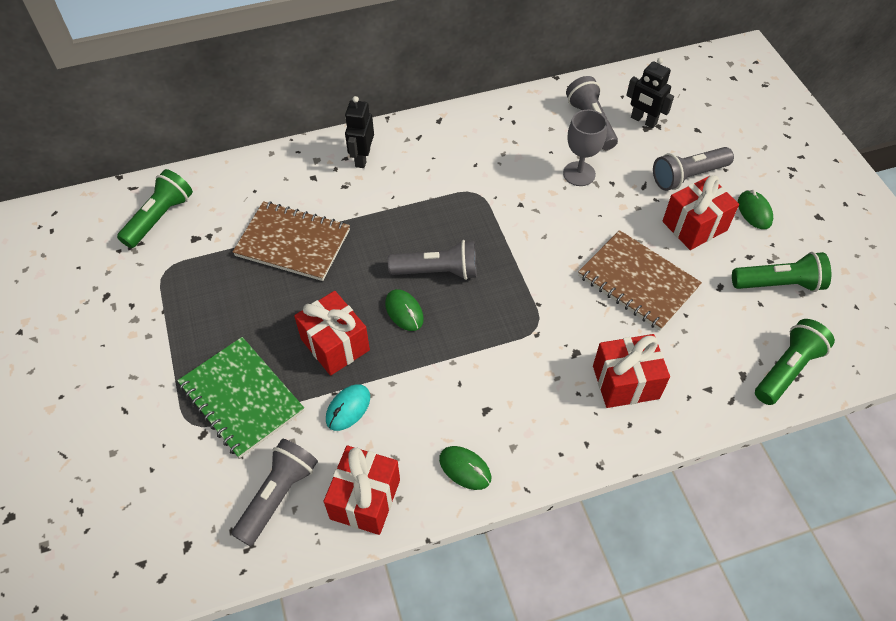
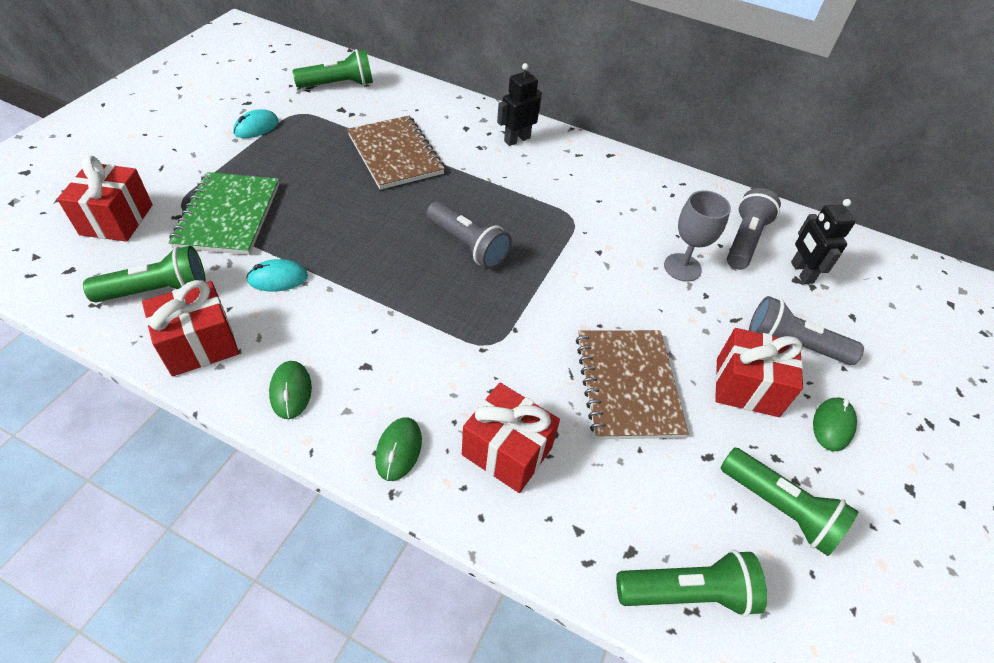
camera: 40 degrees right, 5 degrees down
(149, 311) = (256, 127): none -> turquoise mouse
(278, 495) = (157, 290): grey flashlight -> green flashlight
(335, 344) = (330, 233): red gift -> red gift (116, 219)
(404, 311) = (406, 251): green mouse -> green mouse (398, 450)

